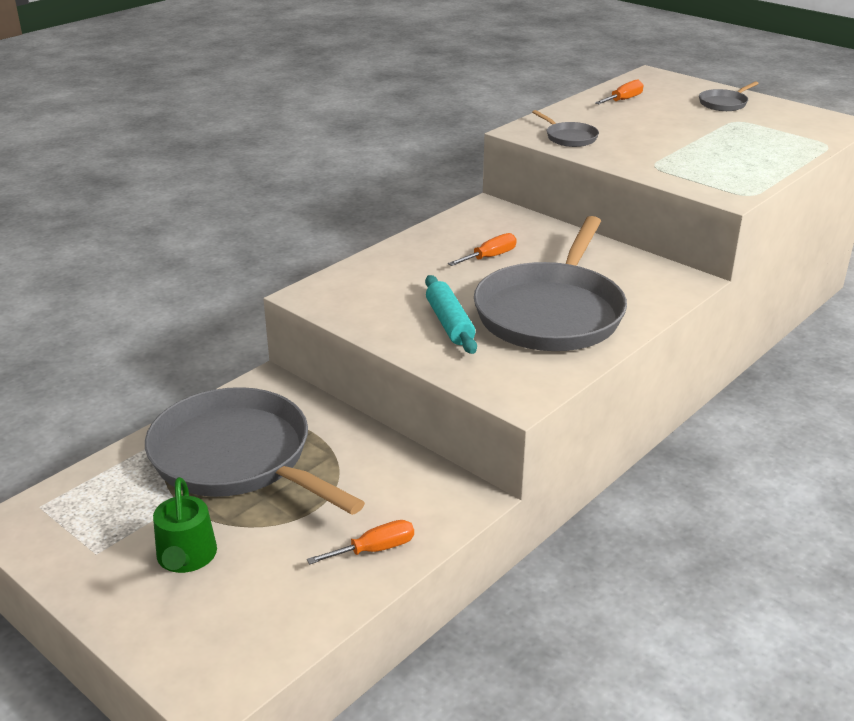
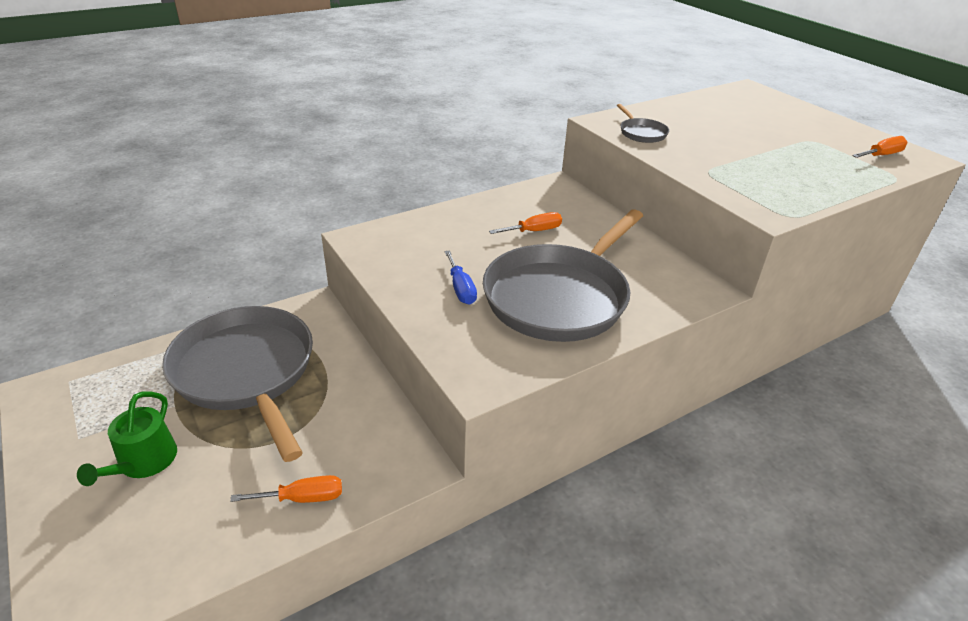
camera: 15 degrees right, 5 degrees up
(449, 323) = (461, 289): turquoise rolling pin -> blue screwdriver
(623, 100) = (711, 106): orange screwdriver -> orange screwdriver (881, 155)
(724, 103) = (807, 123): grey pan -> none

